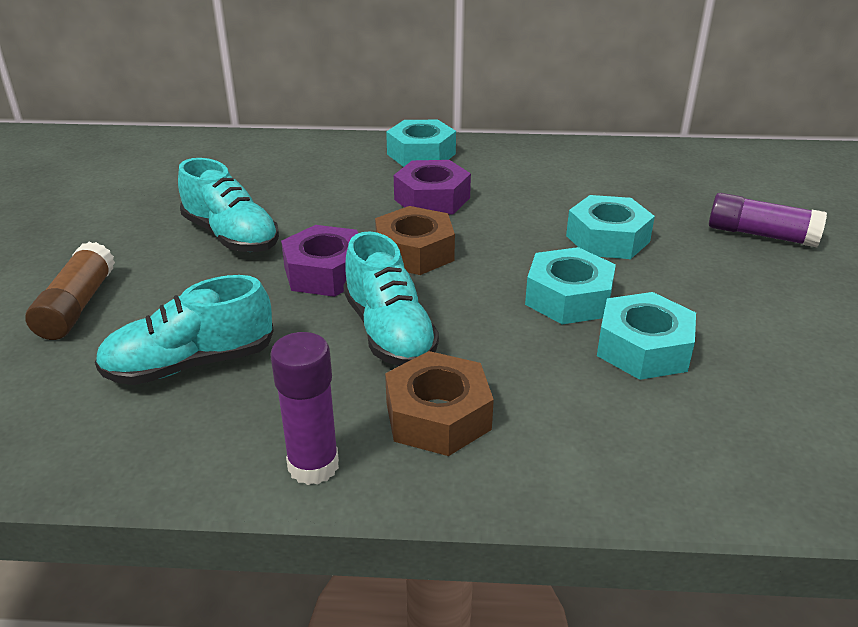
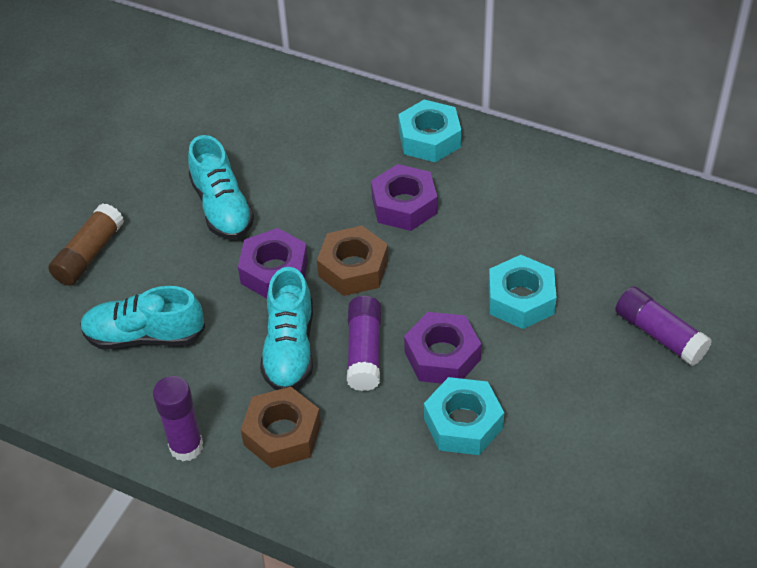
camera: 25 degrees right, 15 degrees up
(480, 314) = (364, 351): none -> purple glue stick
(568, 298) = (442, 356): turquoise nut -> purple nut

